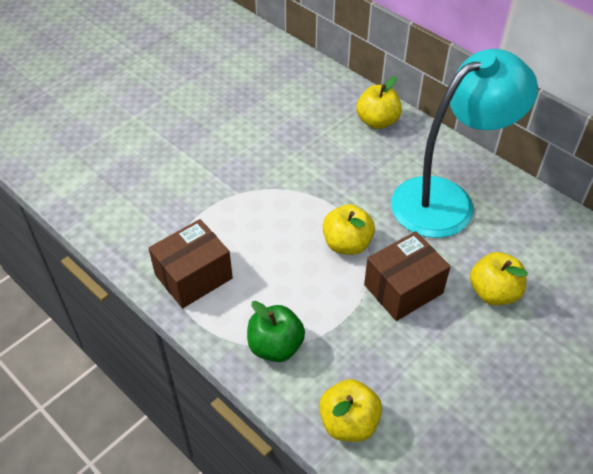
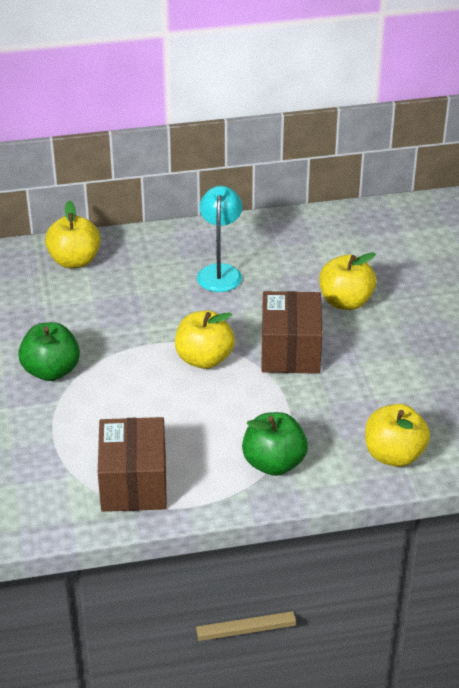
camera: 55 degrees left, 10 degrees down
(262, 173) = (51, 371): none -> green apple
(446, 200) = (220, 272): turquoise lamp -> turquoise lamp, size x0.49

